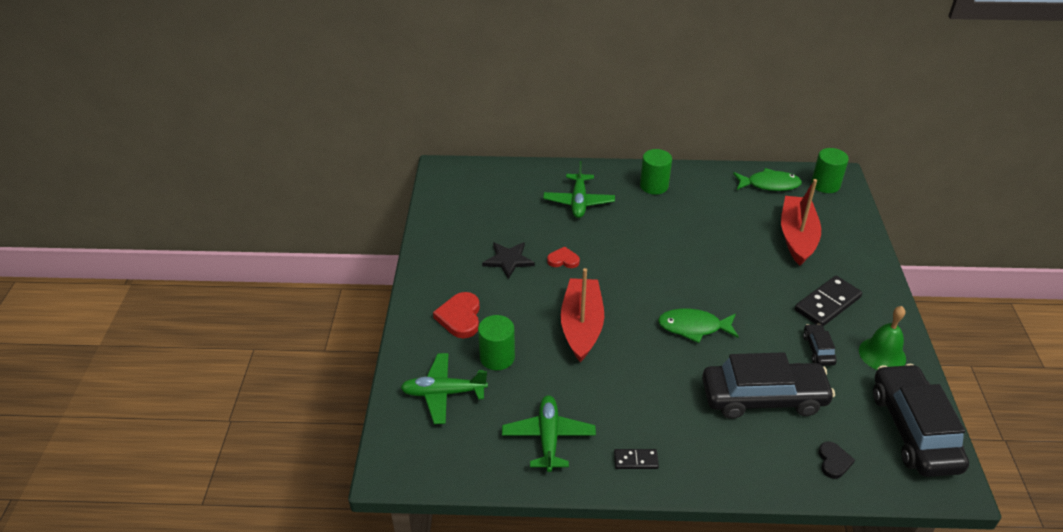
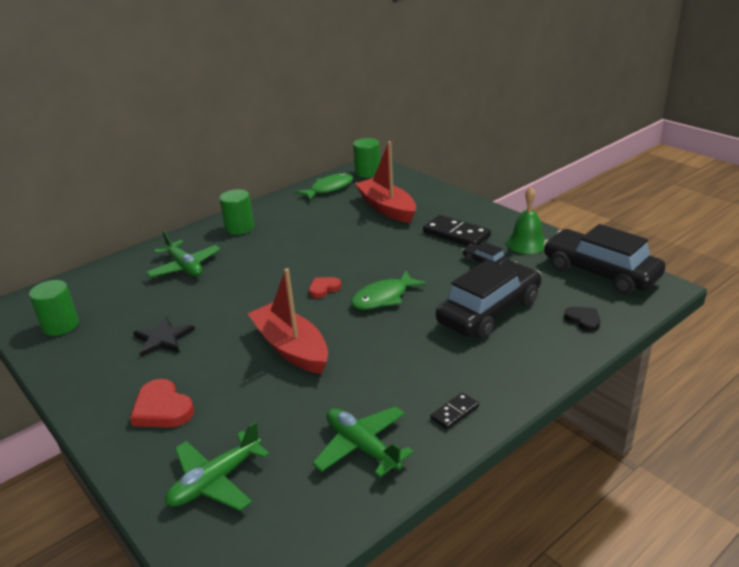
camera: 40 degrees left, 10 degrees down
(497, 357) = (238, 417): green cylinder -> green cylinder (60, 325)
(563, 260) = (218, 312): red heart -> red heart (324, 289)
(827, 304) = (456, 234): black domino -> black domino turned 60 degrees counterclockwise

